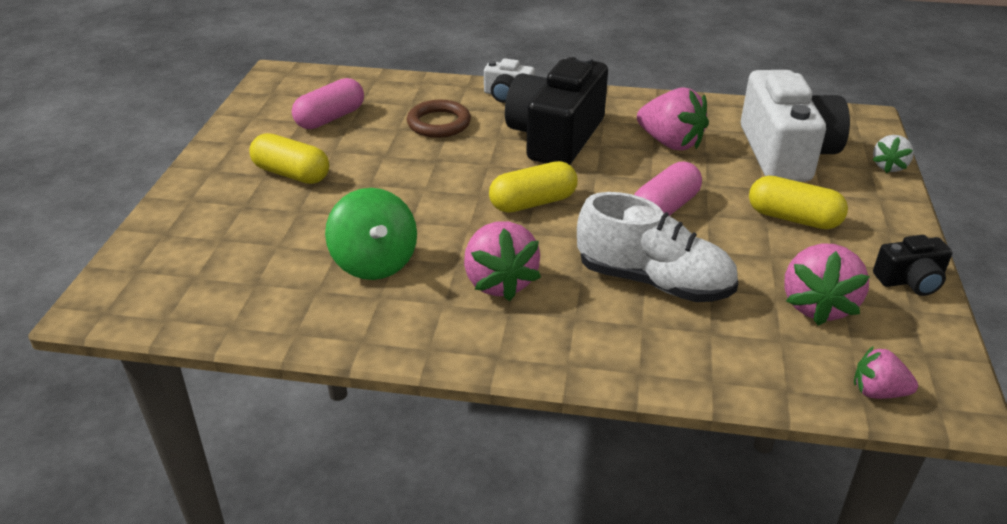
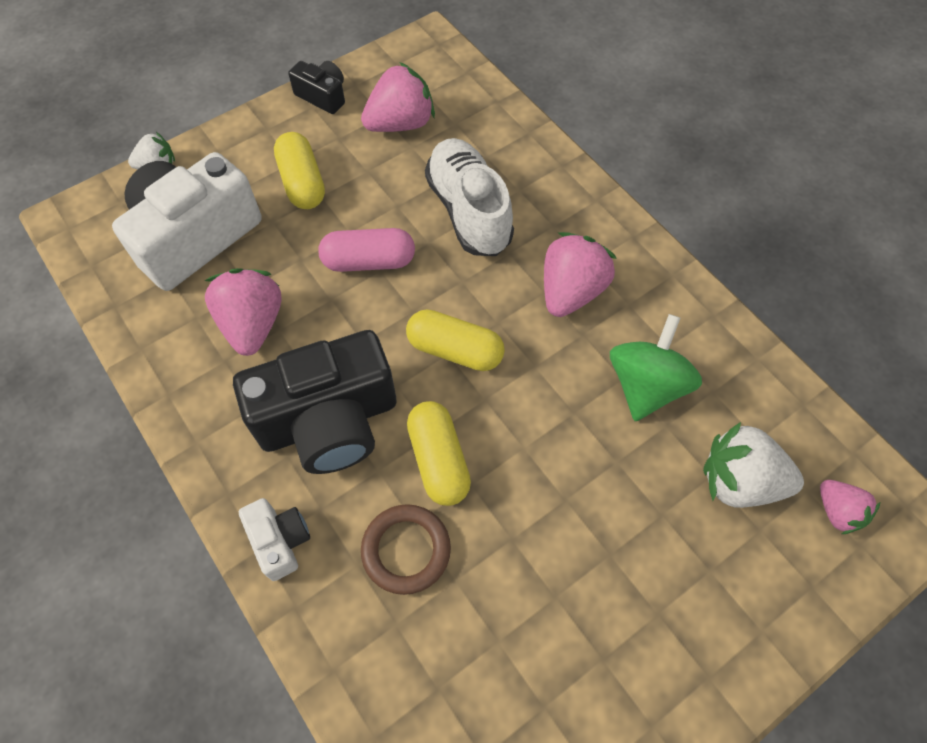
camera: 135 degrees left, 25 degrees up
(255, 253) = (739, 481): none -> white strawberry
(291, 174) = (630, 588): yellow capsule -> yellow capsule (439, 460)
(330, 118) = (507, 678): pink capsule -> none
(878, 392) = (454, 68): pink strawberry -> pink strawberry (837, 511)

